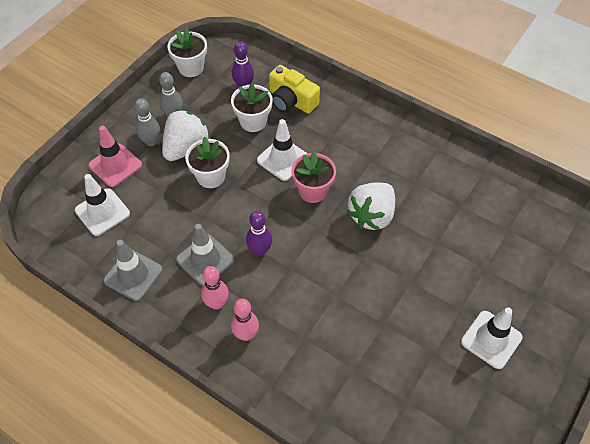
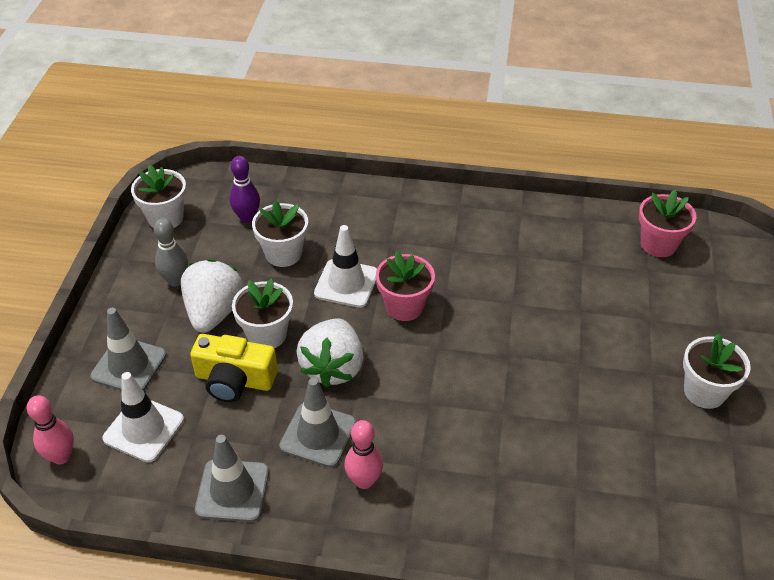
camera: 25 degrees left, 10 degrees down
(115, 165) = (129, 365): pink traffic cone -> grey traffic cone
(151, 141) = (162, 320): grey bowling pin -> none
(246, 334) = (423, 502): pink bowling pin -> pink bowling pin (61, 456)
(260, 250) = (381, 397): purple bowling pin -> none
(291, 100) = (317, 215): yellow camera -> yellow camera (234, 380)
(372, 215) = (490, 309): white strawberry -> white strawberry (333, 367)
(491, 339) = (704, 391): white traffic cone -> white flower pot
(529, 213) = (658, 244): none -> pink flower pot

